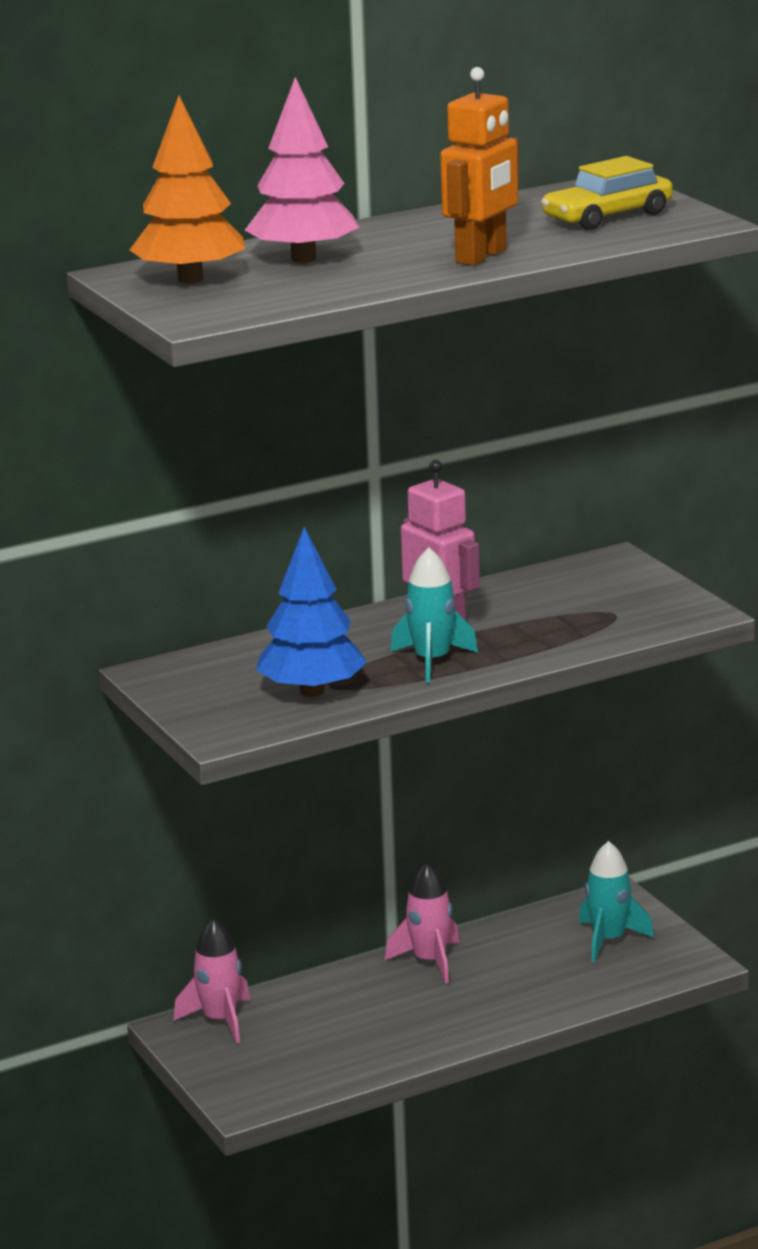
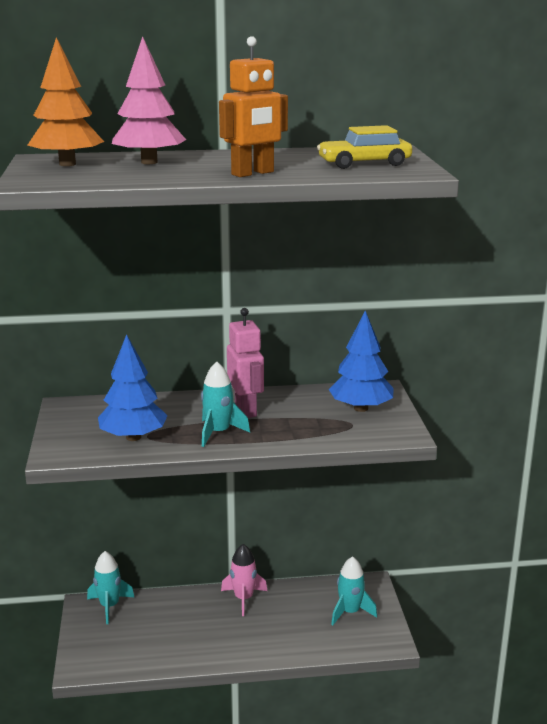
camera: 20 degrees right, 0 degrees up
(220, 1020) = (109, 606): pink rocket -> turquoise rocket
(608, 590) = (361, 408): none -> blue tree

